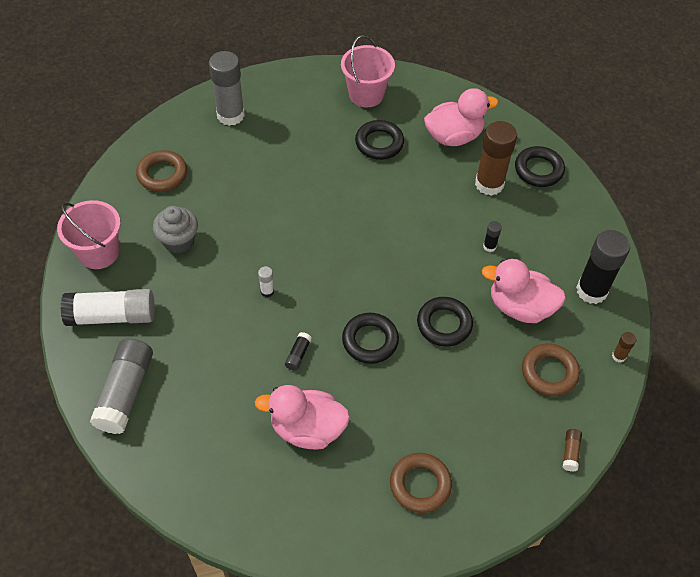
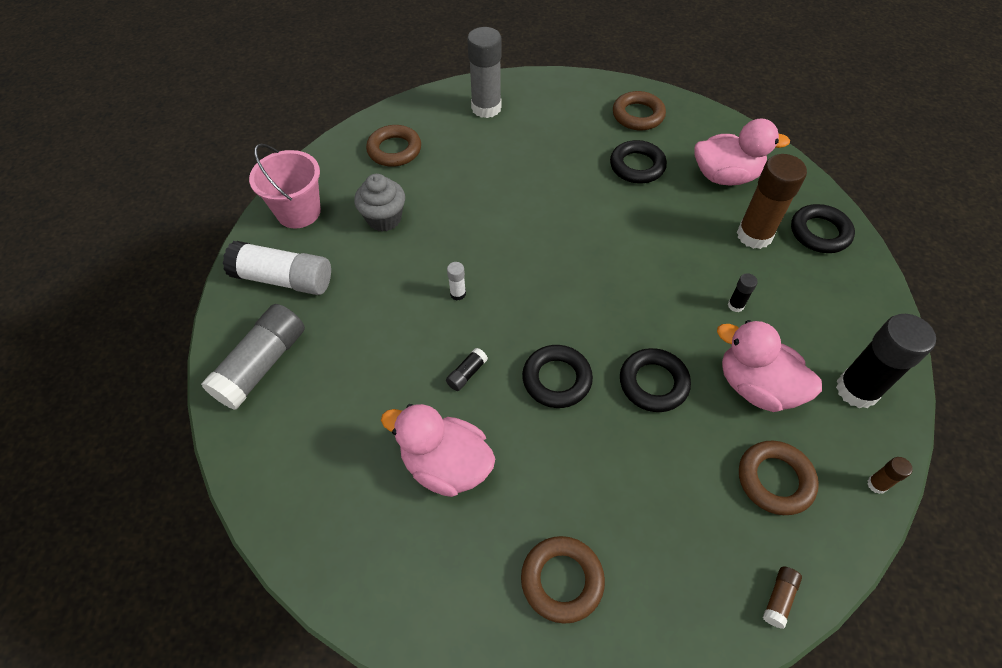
camera: 20 degrees right, 0 degrees up
(366, 94) = (638, 115): pink bucket -> brown ring

